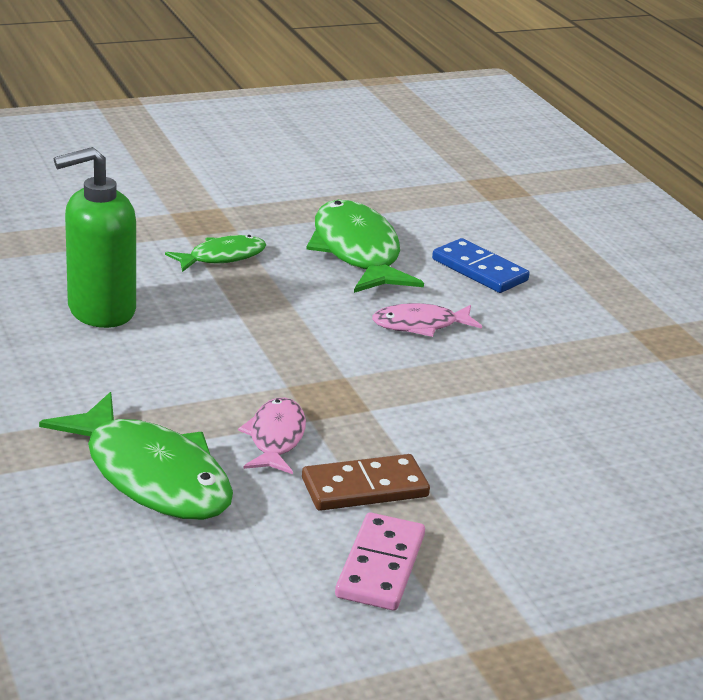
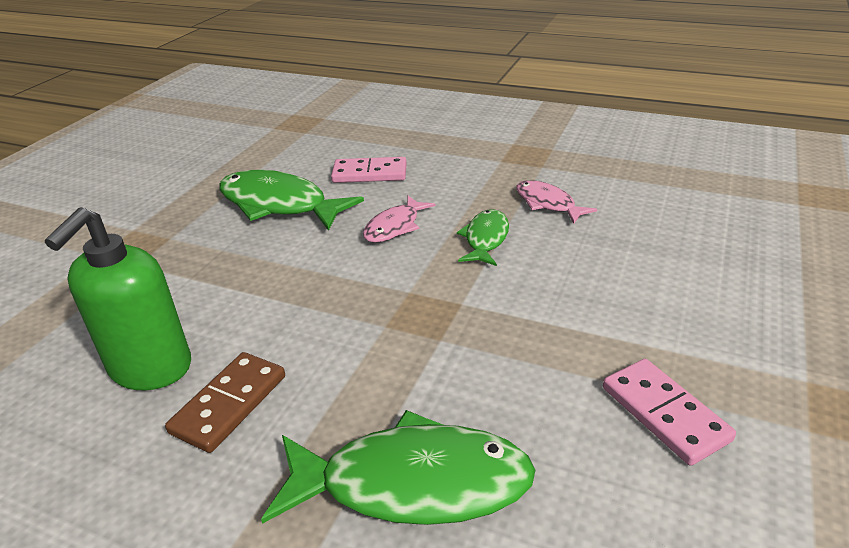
camera: 40 degrees left, 5 degrees up
(222, 257) = (190, 263): green fish -> green fish (485, 239)
(275, 438) = (443, 372): pink fish -> pink fish (547, 204)
(364, 487) = (555, 362): brown domino -> brown domino (229, 404)
(479, 270) = (369, 174): blue domino -> pink domino

